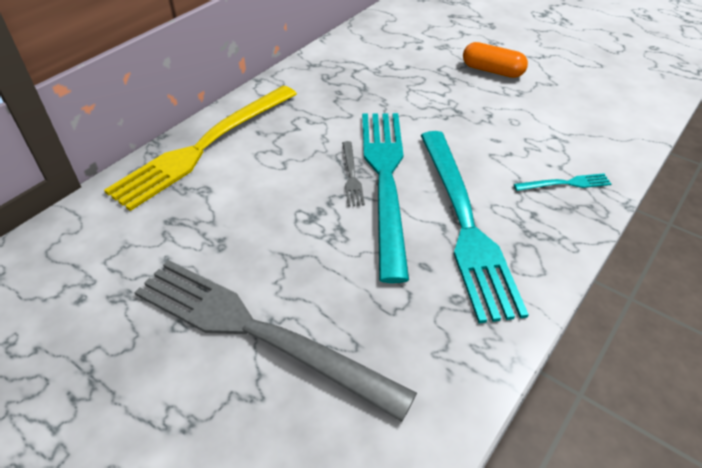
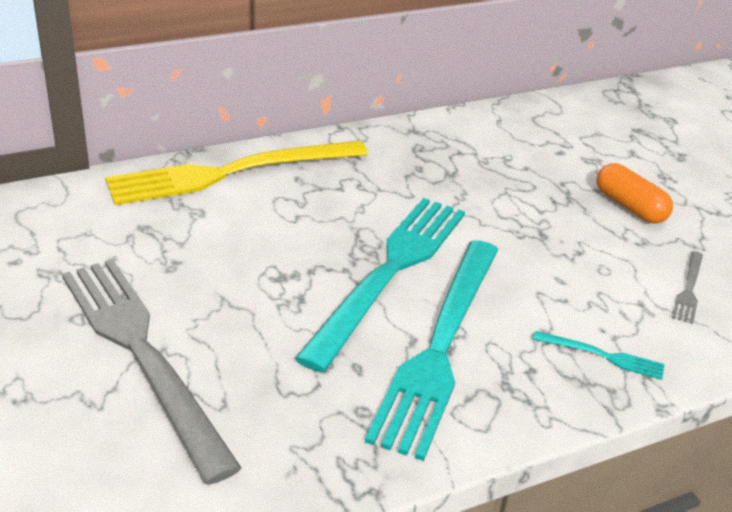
camera: 25 degrees right, 10 degrees down
(351, 176) = (357, 254): grey fork -> grey fork (688, 289)

